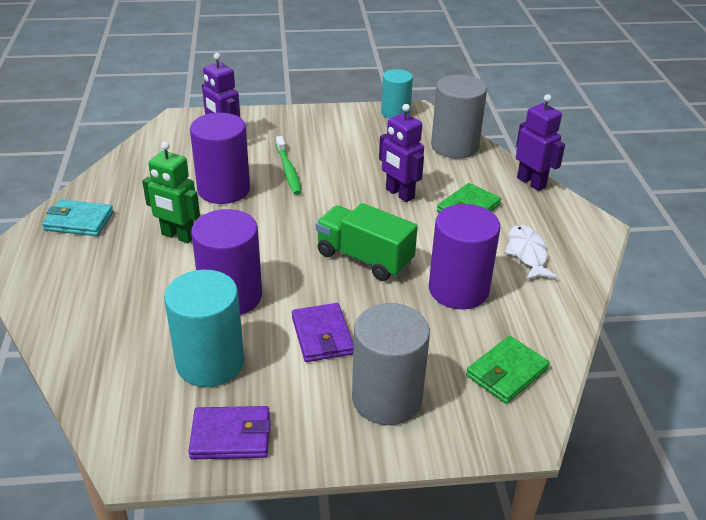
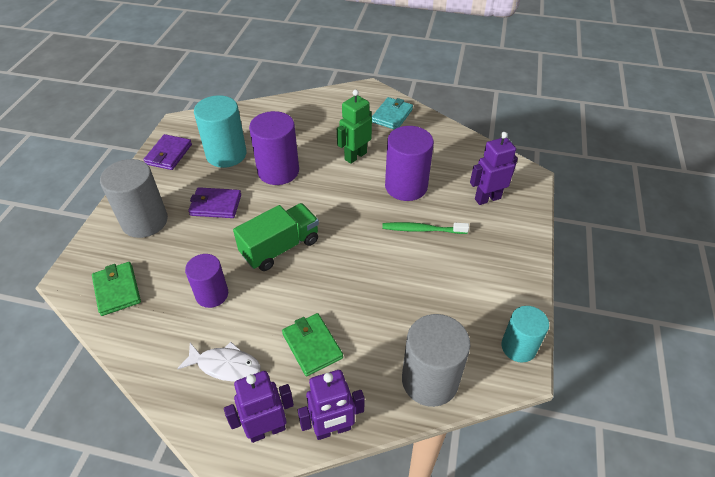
camera: 110 degrees right, 10 degrees up
(399, 194) = (357, 298): purple robot -> purple robot (267, 429)
(458, 290) = (212, 294): purple cylinder -> purple cylinder, size x0.65

